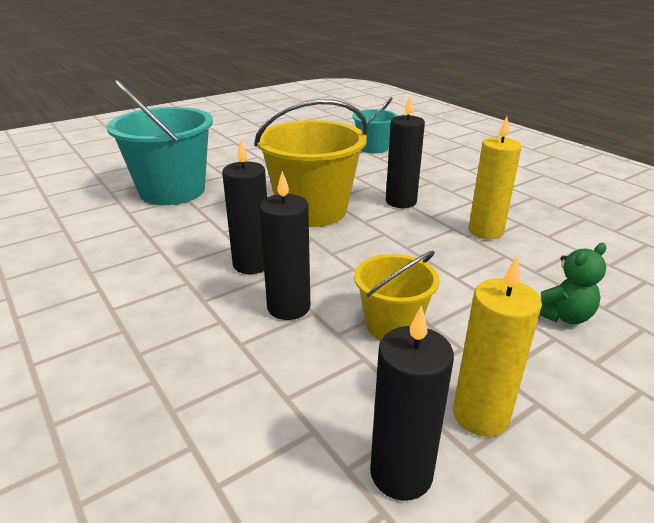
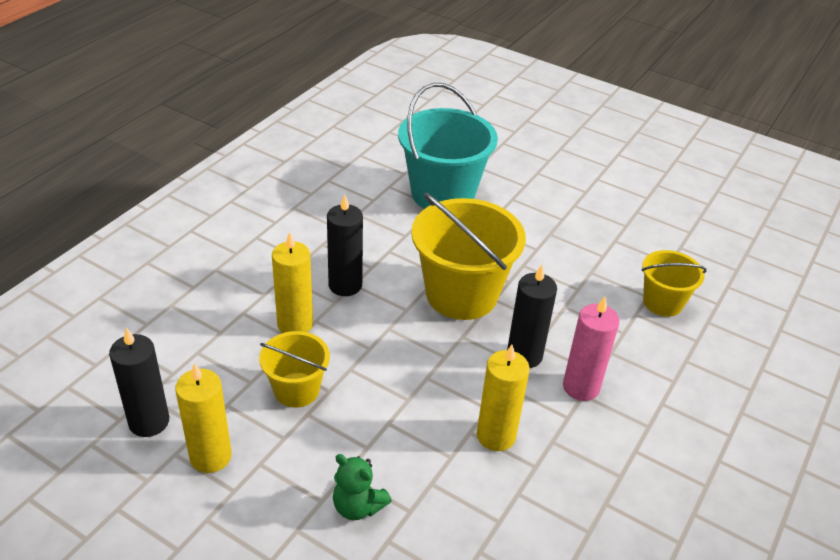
camera: 65 degrees right, 10 degrees up
(288, 307) = (295, 324): black candle -> yellow candle
(373, 148) = (662, 302): turquoise bucket -> yellow bucket
(443, 190) = (581, 387): none -> pink candle

